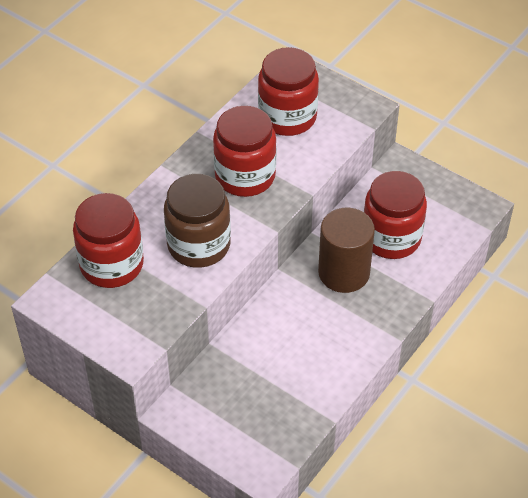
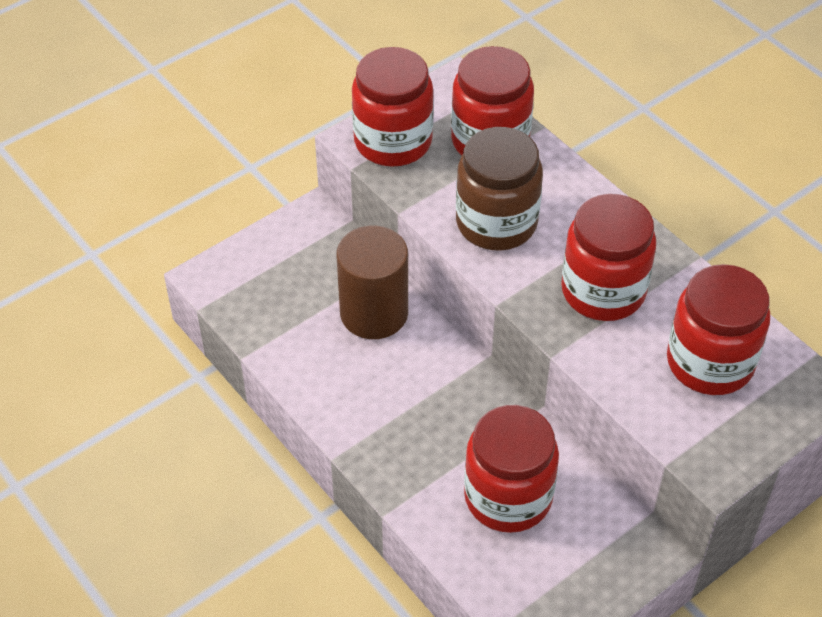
camera: 105 degrees right, 0 degrees up
(128, 328) = (393, 141): none -> red jar
(344, 272) = (462, 424): brown cylinder -> brown cylinder (374, 313)

